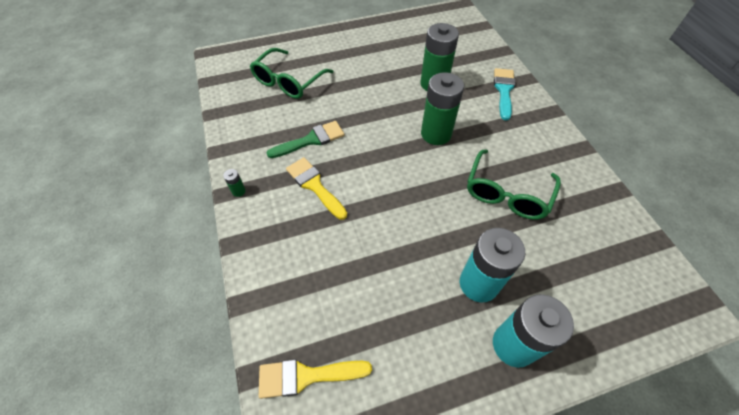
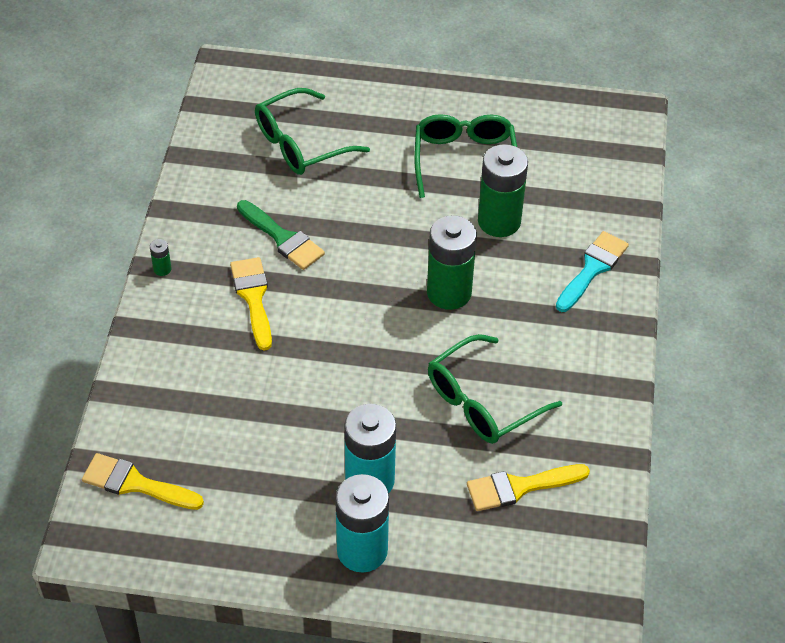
camera: 25 degrees right, 5 degrees down
(311, 140) = (283, 238): green brush -> green brush turned 45 degrees clockwise
(390, 59) = (464, 160): none -> green glasses
(574, 241) = (519, 487): none -> yellow brush

